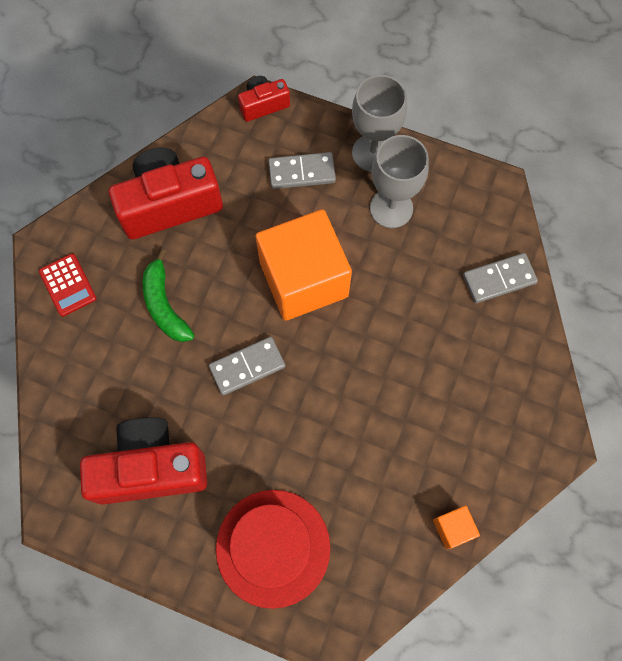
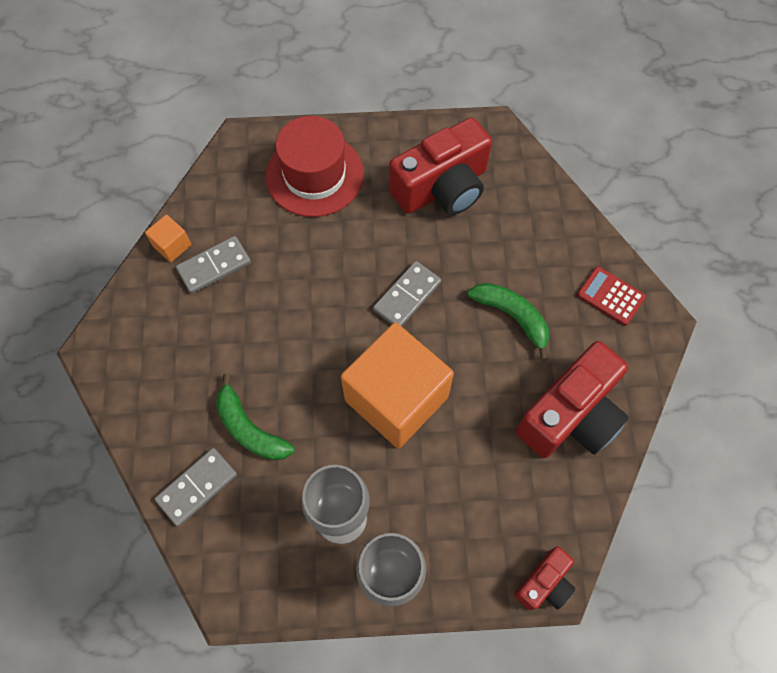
camera: 155 degrees right, 5 degrees down
(302, 172) = (457, 516): grey domino -> grey domino (214, 266)
(439, 308) = (250, 428): none -> green banana

